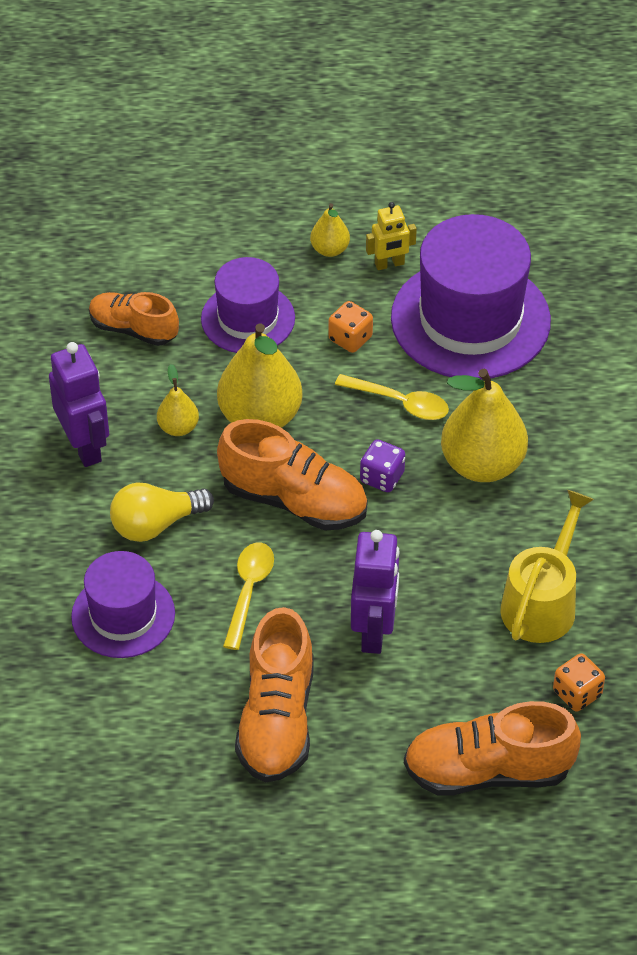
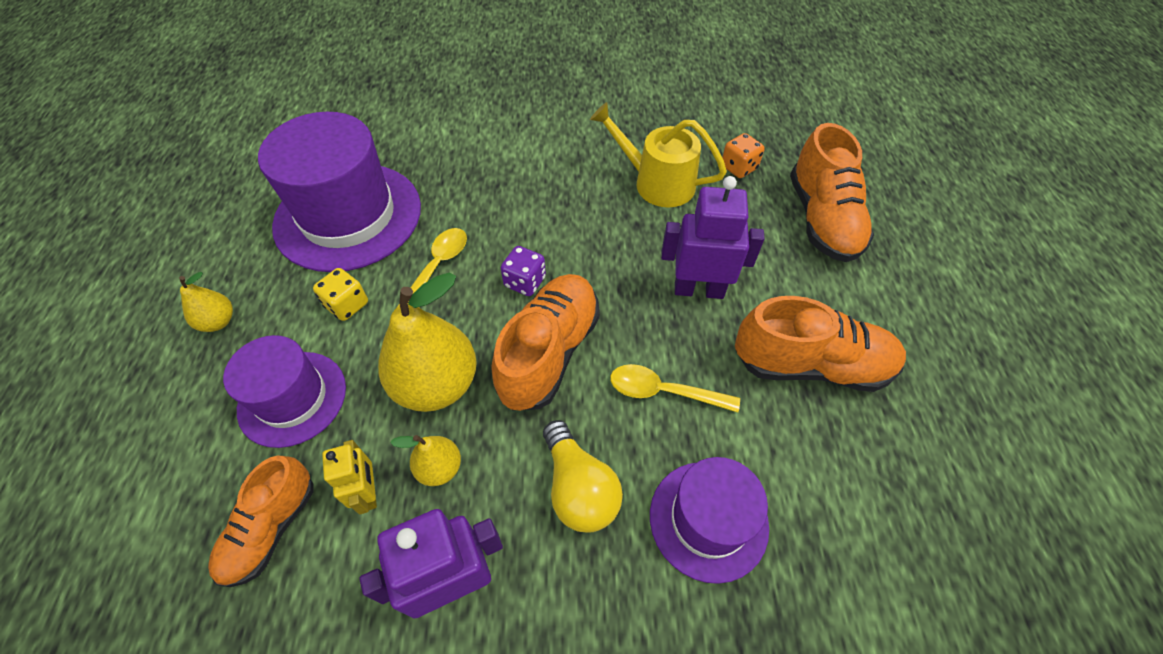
camera: 90 degrees left, 5 degrees up
(350, 338) = (347, 305): orange dice -> yellow dice
(389, 264) = (258, 272): yellow robot -> yellow robot (369, 492)
(482, 464) = (515, 213): yellow pear -> none

